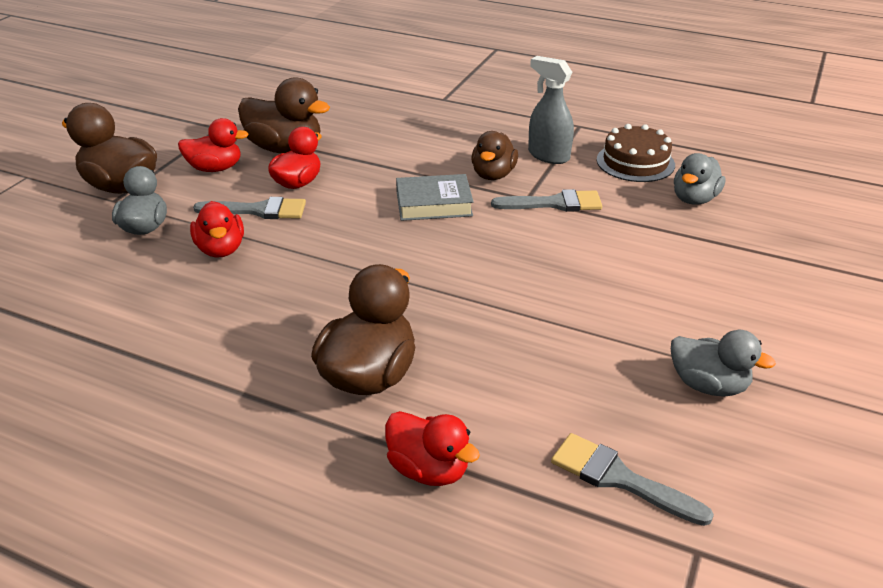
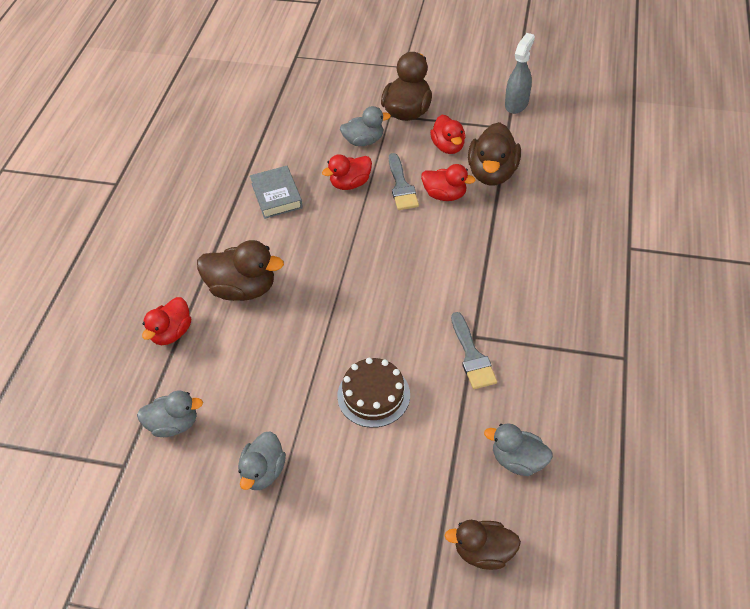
camera: 80 degrees right, 15 degrees up
(434, 204) = (444, 279): grey book -> grey book (276, 196)
(493, 175) = (503, 308): brown duck -> brown duck (483, 552)
(548, 155) = (553, 341): grey spray bottle -> grey spray bottle (516, 104)
(619, 478) = (174, 424): grey brush -> grey duck
(635, 162) = (569, 409): brown cake -> brown cake (373, 395)

